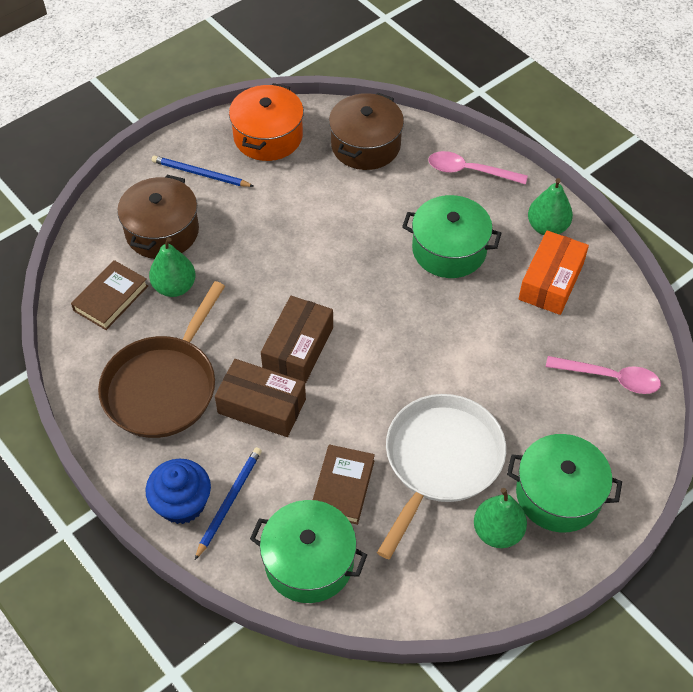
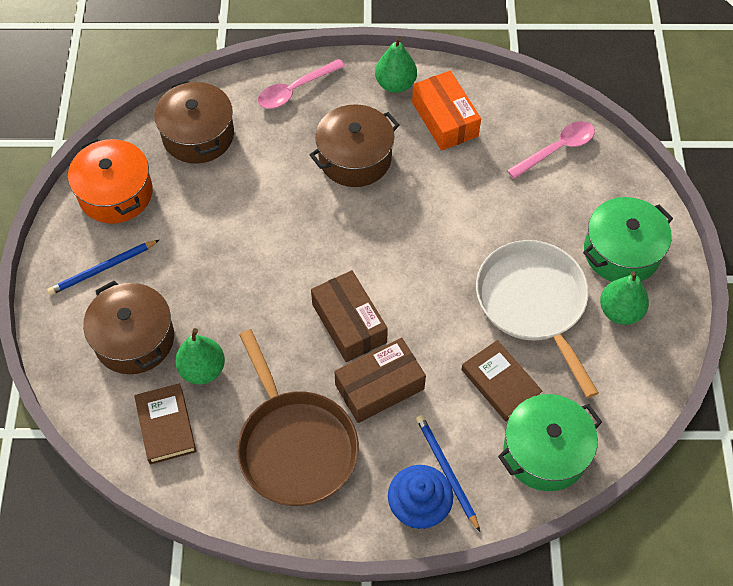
camera: 50 degrees left, 5 degrees up
(449, 250) = (355, 158): green pot -> brown pot

